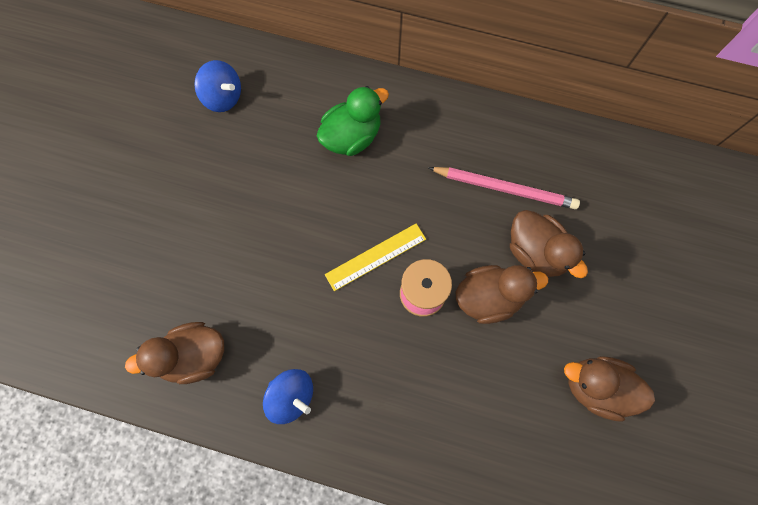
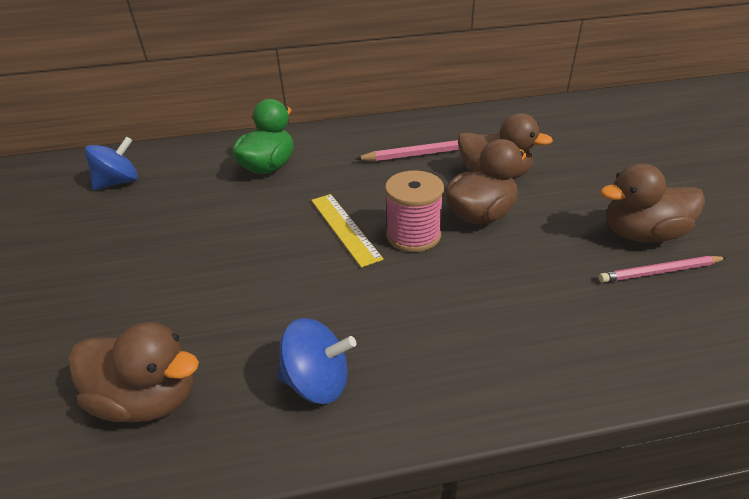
camera: 25 degrees left, 35 degrees down
(194, 356) = (149, 398): brown duck -> brown duck turned 120 degrees counterclockwise
(223, 97) = (119, 182): blue spinning top -> blue spinning top turned 45 degrees counterclockwise
(375, 257) = (344, 228): yellow ruler -> yellow ruler turned 60 degrees counterclockwise
(574, 430) = (659, 272): none -> pink pencil

